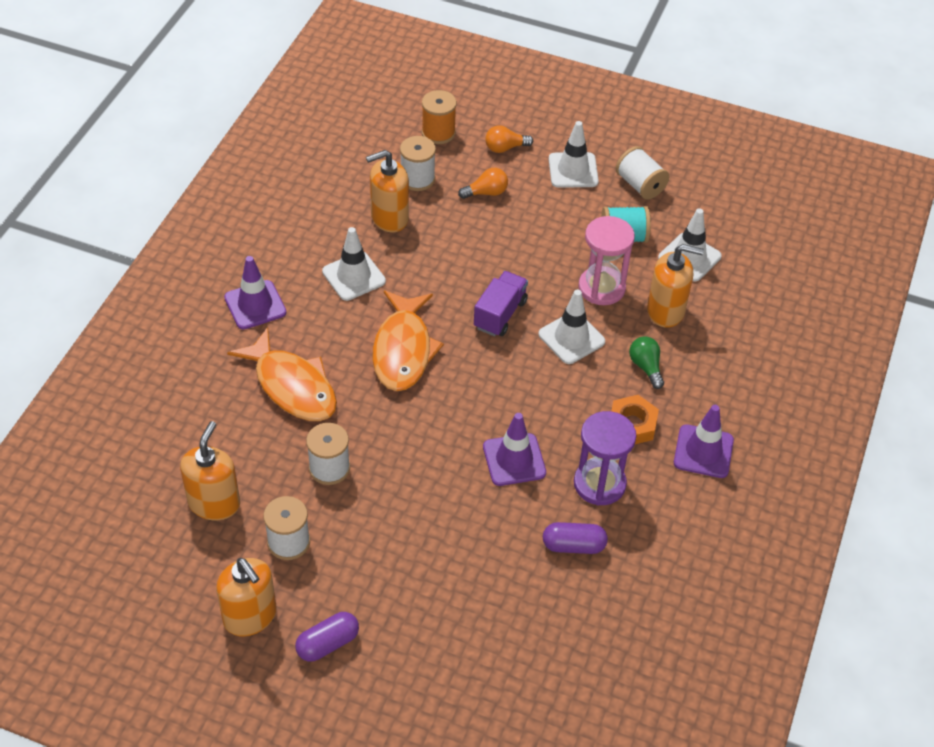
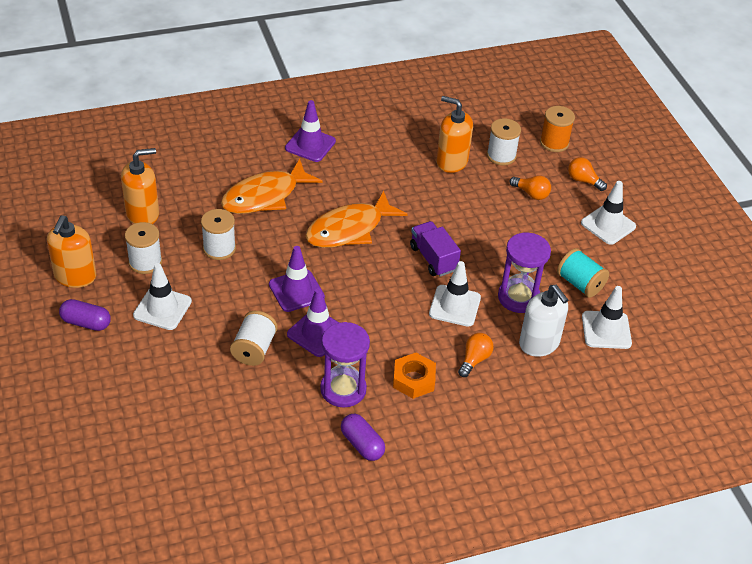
camera: 50 degrees right, 5 degrees down
(292, 386) = (265, 196): orange fish -> orange fish turned 45 degrees clockwise
(354, 276) = (383, 173): white traffic cone -> white traffic cone (162, 308)
(500, 314) = (433, 258): purple truck -> purple truck turned 105 degrees counterclockwise
(573, 545) = (276, 403): purple capsule -> purple capsule (362, 444)
(601, 288) = (518, 297): pink hourglass -> purple hourglass
(640, 185) = (640, 267): white spool -> white spool (254, 349)
(646, 367) = (474, 360): green light bulb -> orange light bulb
(666, 311) = (539, 343): orange soap dispenser -> white soap dispenser
(703, 451) = (432, 433): purple traffic cone -> purple traffic cone (296, 291)

